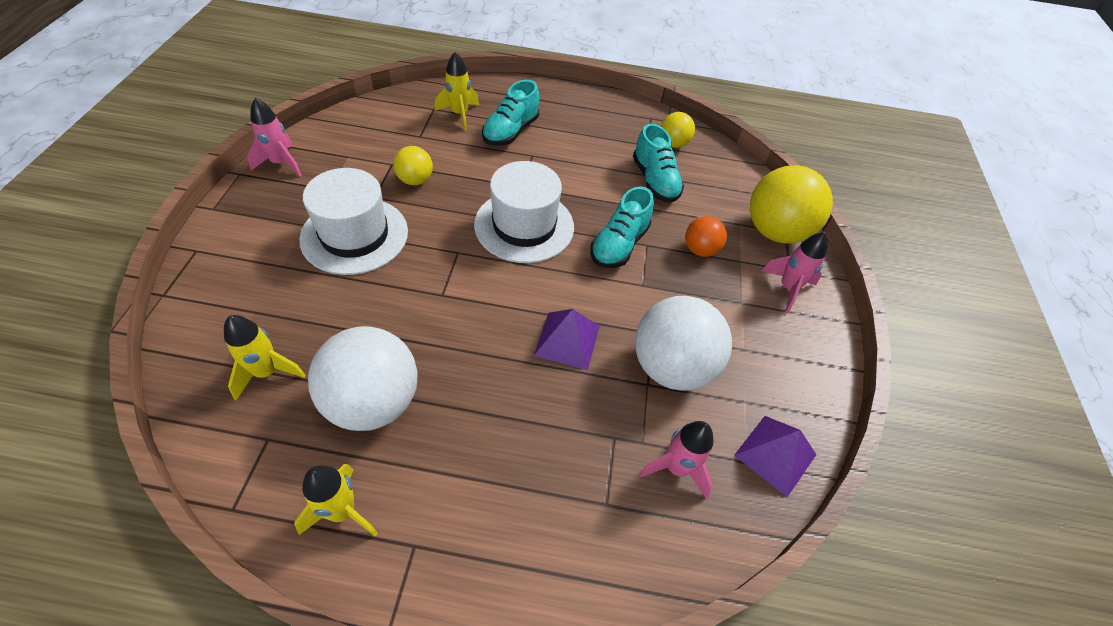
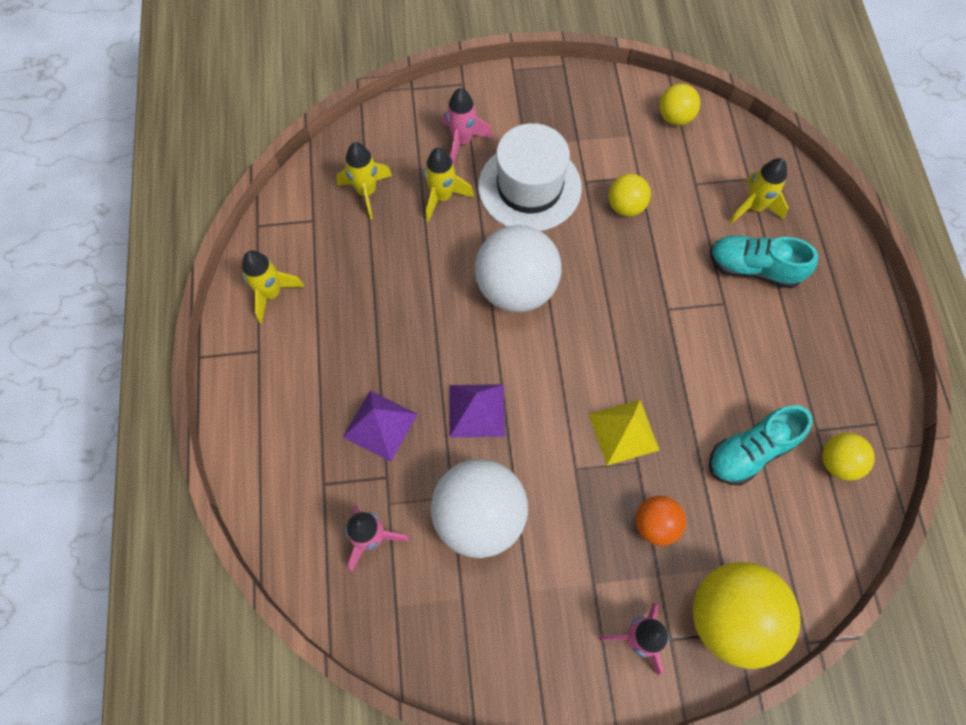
camera: 80 degrees right, 15 degrees up
(281, 163) = (592, 88): pink rocket -> pink rocket (462, 141)
(320, 305) = (442, 197): none -> yellow rocket
(350, 126) = (675, 117): none -> yellow ball
(373, 402) = (363, 276): white ball -> white ball (516, 288)
(524, 225) = (608, 328): white hat -> none
(619, 245) = (623, 432): turquoise shoe -> yellow pyramid
(775, 454) = (411, 634): purple pyramid -> purple pyramid (380, 425)

